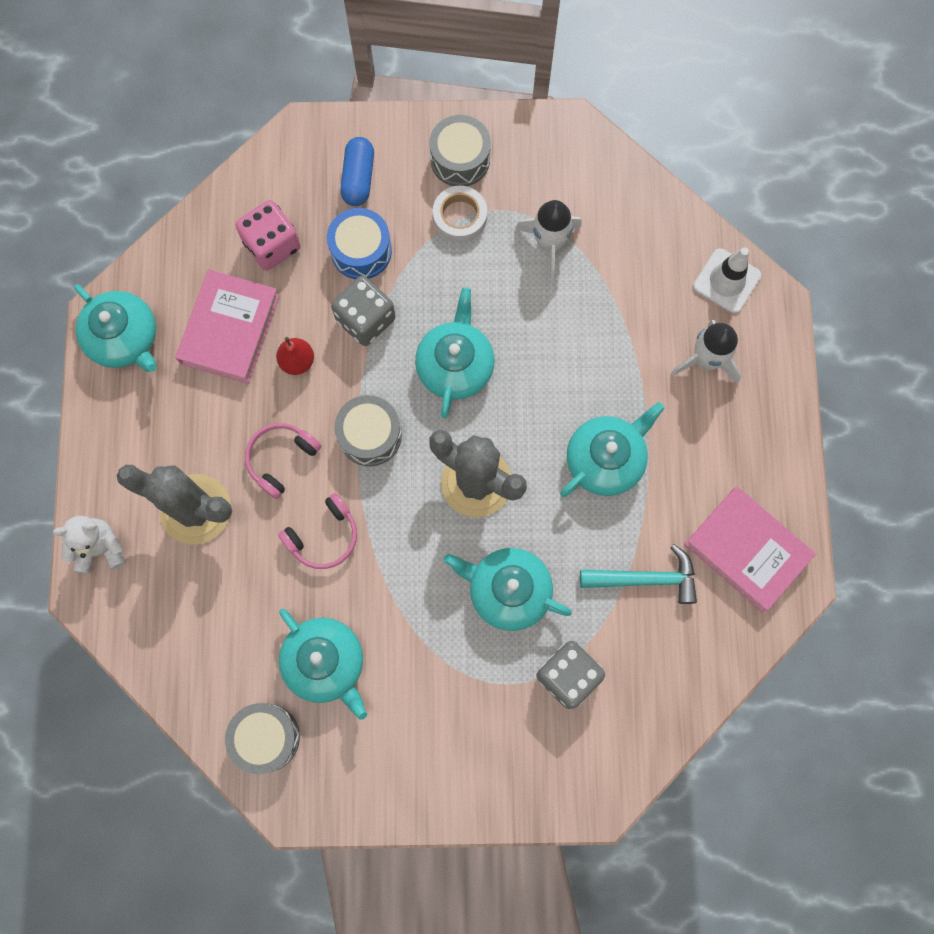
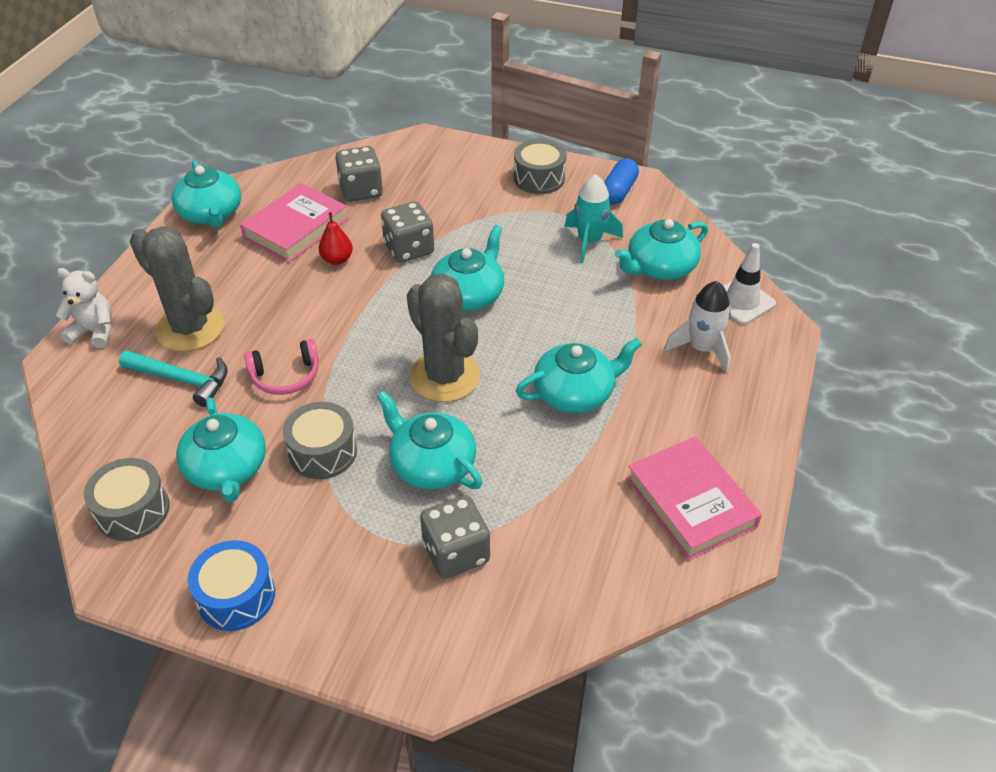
camera: 20 degrees right, 30 degrees down
(272, 245) = (361, 190): pink dice -> grey dice
(281, 459) = (283, 315): pink headphones -> none
(358, 178) = (452, 170): blue capsule -> blue capsule (618, 191)
(361, 251) = (429, 209): blue drum -> blue drum (236, 596)
(370, 435) = (368, 320): grey drum -> grey drum (323, 452)
(460, 217) = (521, 209): white tape -> none
(549, 244) = (589, 241): white rocket -> turquoise rocket
(633, 259) = (660, 267): none -> turquoise teapot
(645, 578) = (574, 495): turquoise hammer -> turquoise hammer (182, 380)

